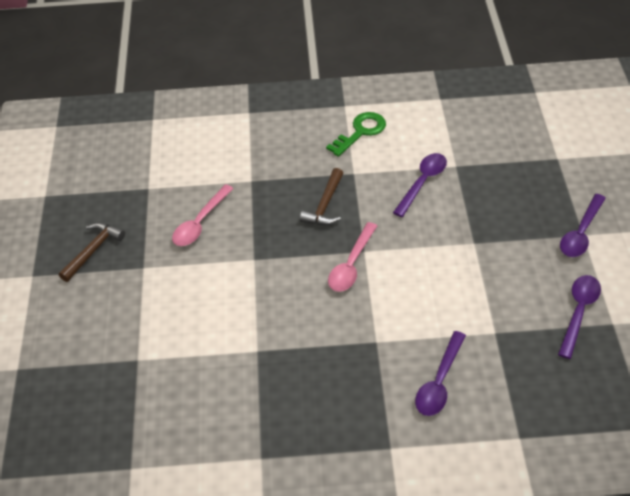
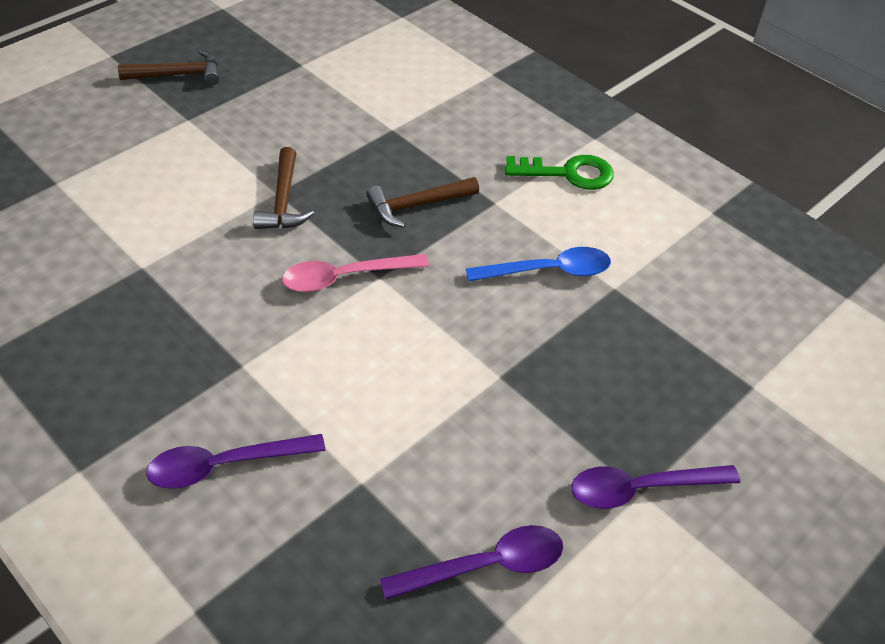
camera: 45 degrees right, 0 degrees up
(200, 223) = (289, 125): pink spoon -> none
(264, 259) = (283, 201): none -> brown hammer
(423, 182) = (549, 271): purple spoon -> blue spoon

